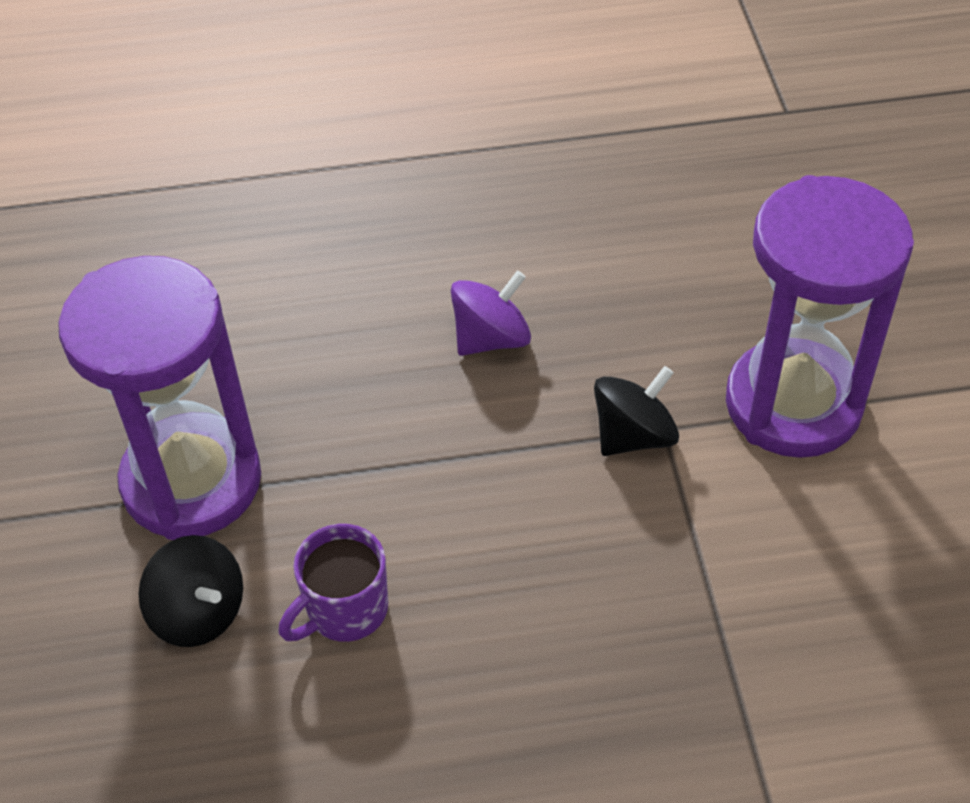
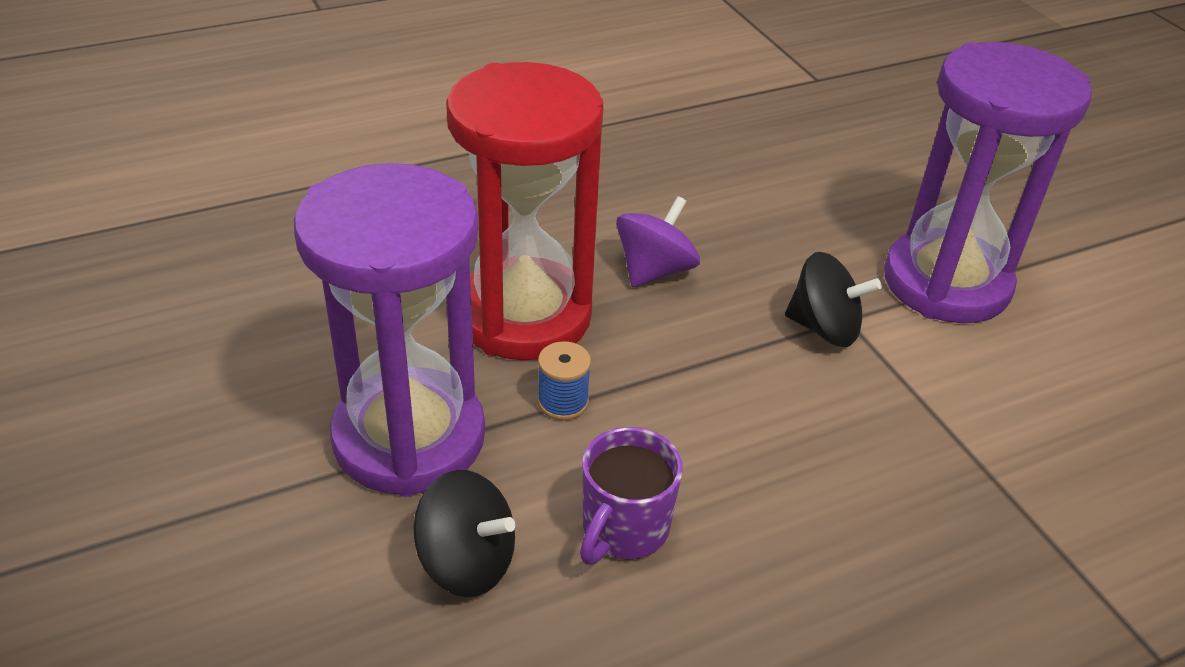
camera: 20 degrees left, 10 degrees down
(342, 370) = (524, 316): none -> red hourglass
(342, 471) = (563, 402): none -> blue spool
(633, 435) = (824, 328): black spinning top -> black spinning top turned 75 degrees clockwise

